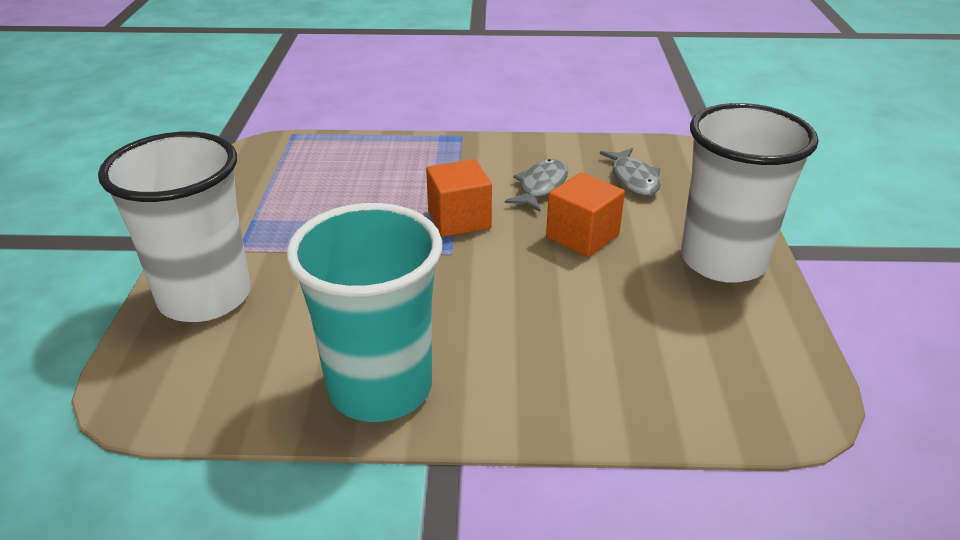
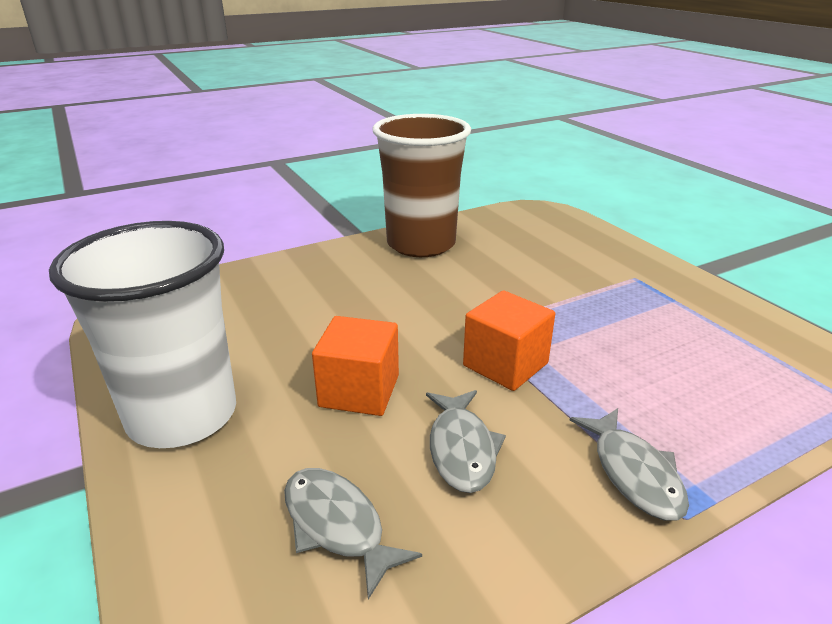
camera: 150 degrees right, 5 degrees down
(205, 297) = (595, 249): white cup -> none
(380, 388) = (421, 244): turquoise cup -> brown cup
(461, 152) = (633, 473): none -> grey fish

